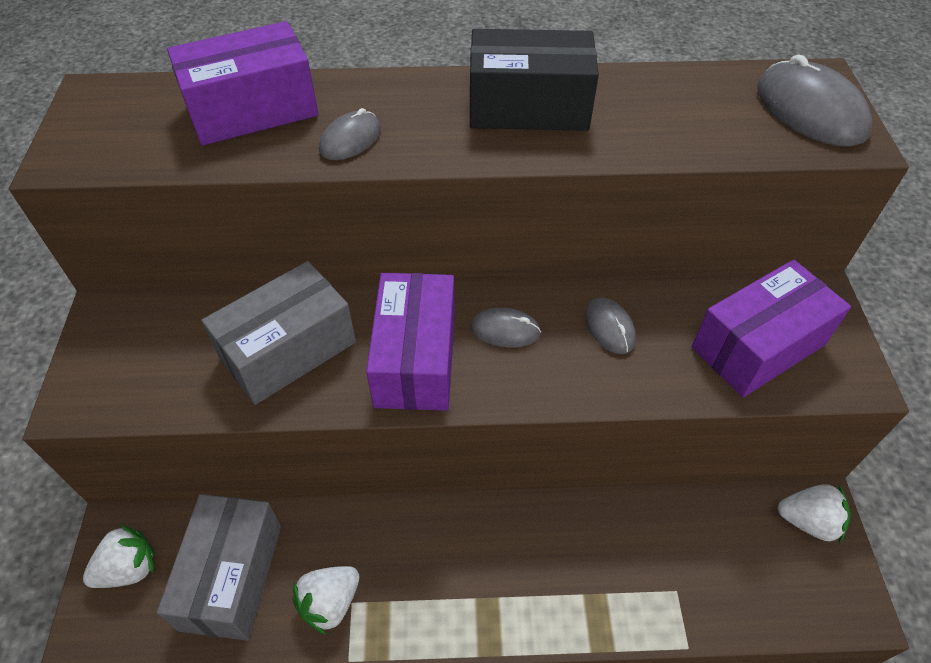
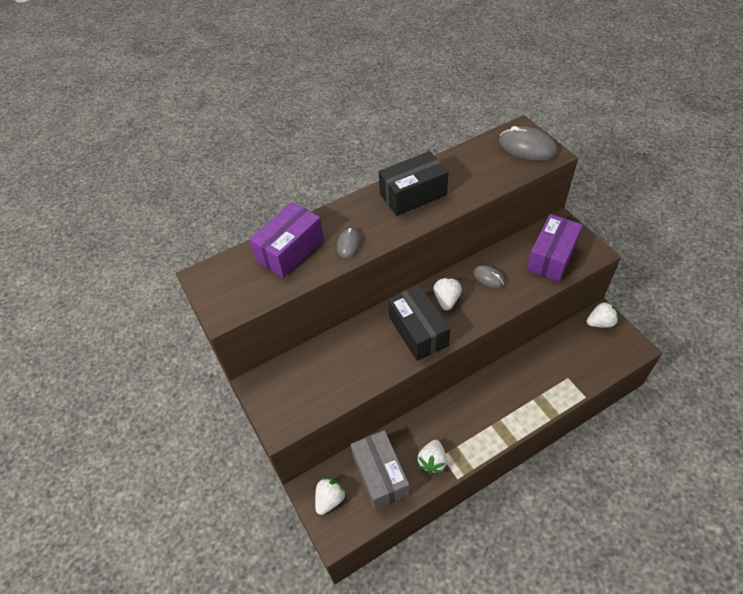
camera: 25 degrees left, 0 degrees up
(288, 350) = (359, 355): grey box -> none
(415, 359) = (418, 331): purple box -> black box
(505, 330) = (446, 300): grey mouse -> white strawberry

